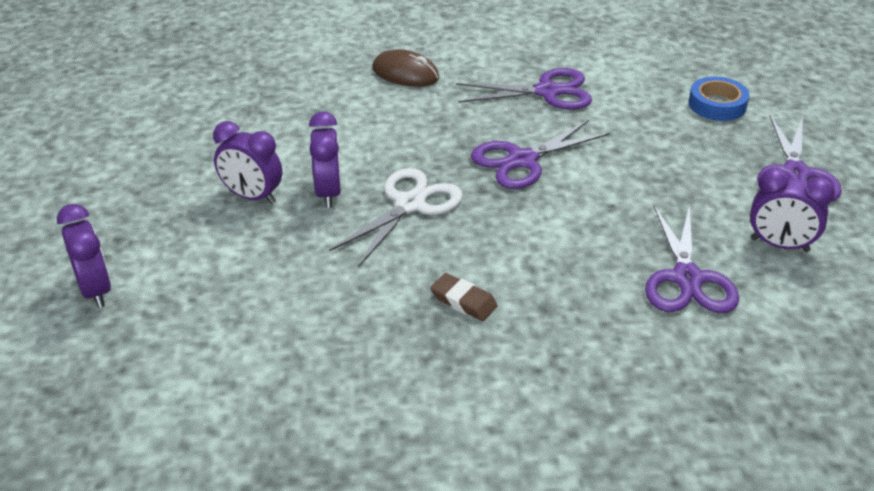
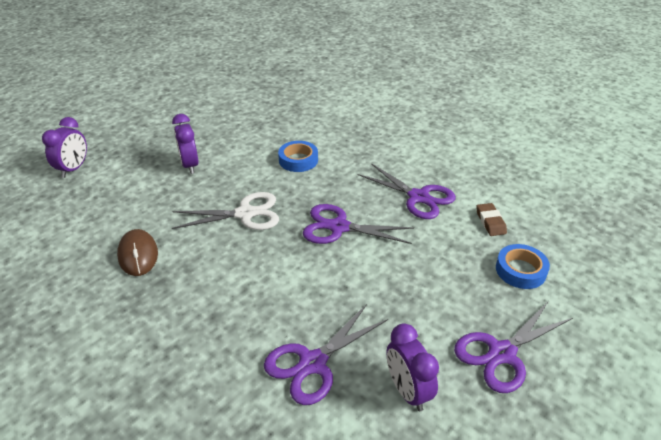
camera: 45 degrees right, 0 degrees up
(328, 193) = (221, 184): purple clock -> none
(371, 122) = (298, 160): none -> blue tape
(405, 73) = (357, 144): brown mouse -> brown mouse (138, 255)
(463, 301) = (185, 281): brown eraser -> brown eraser (490, 222)

